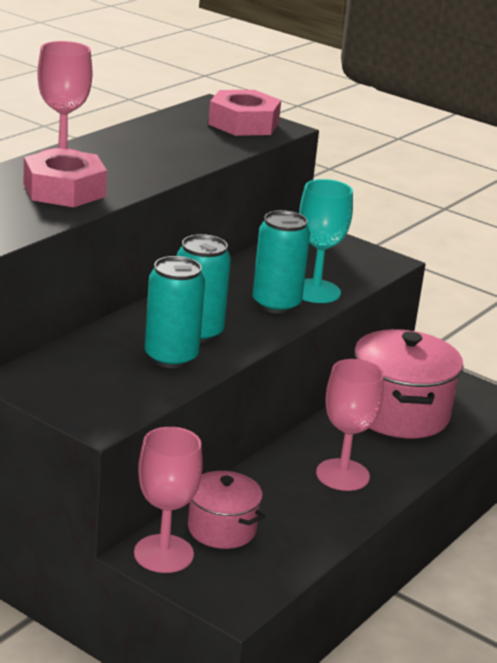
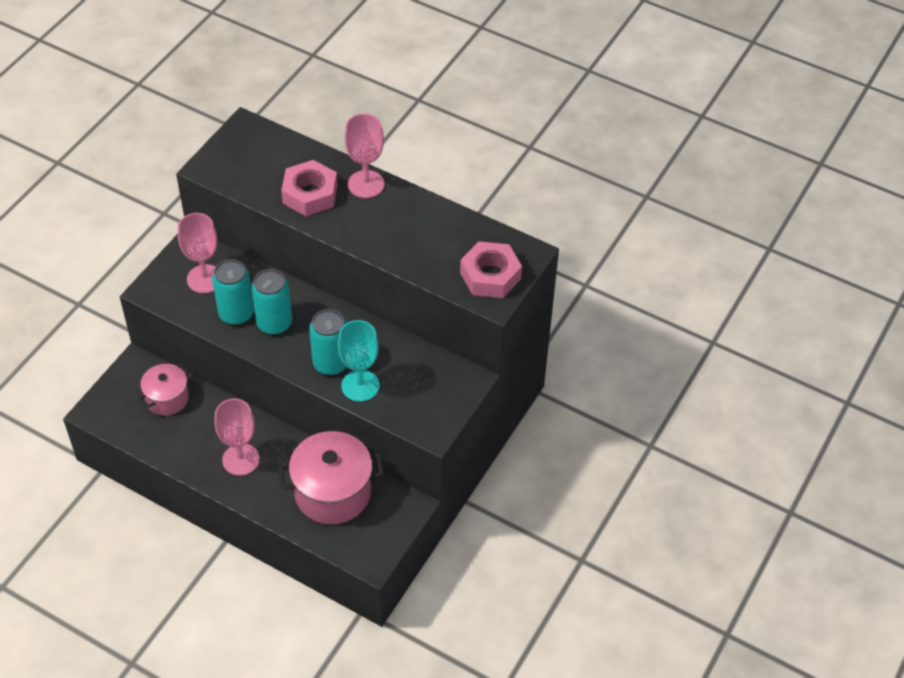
camera: 85 degrees right, 25 degrees up
(163, 554) = (138, 373): pink goblet -> pink goblet (205, 279)

